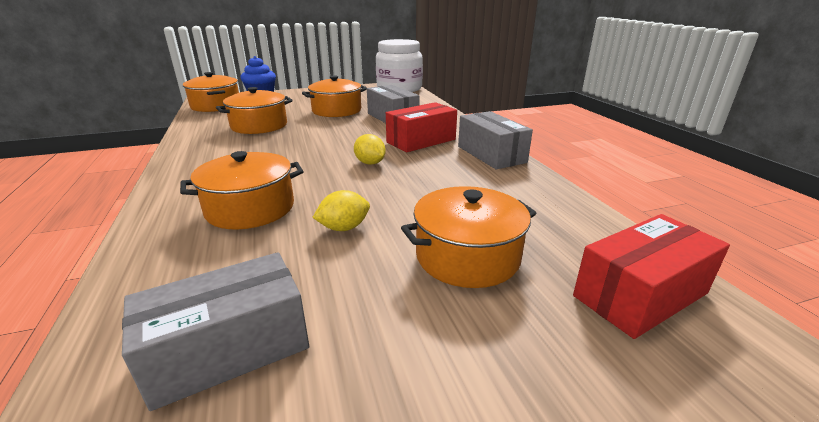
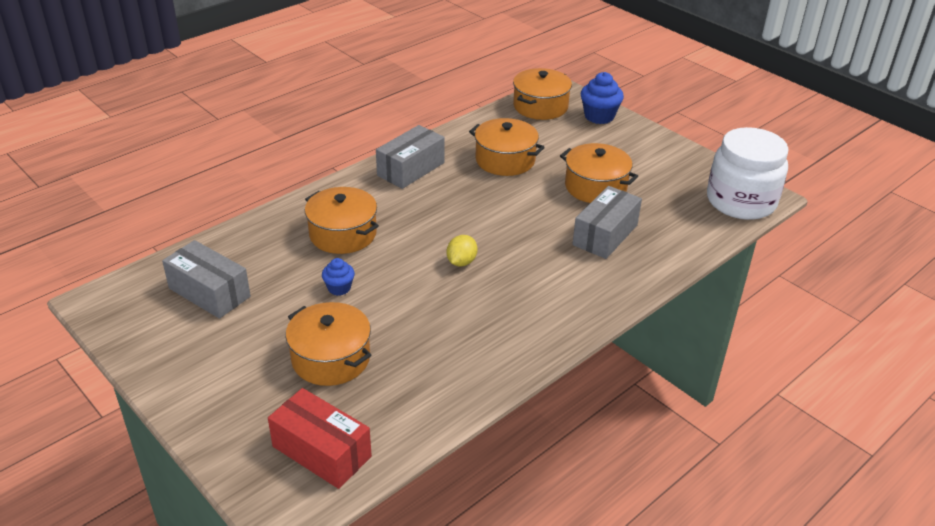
camera: 65 degrees right, 10 degrees up
(344, 228) = (339, 288): yellow lemon -> blue cupcake
(421, 141) = (544, 277): red box -> none
(491, 154) = (541, 336): grey box -> grey box (411, 169)

